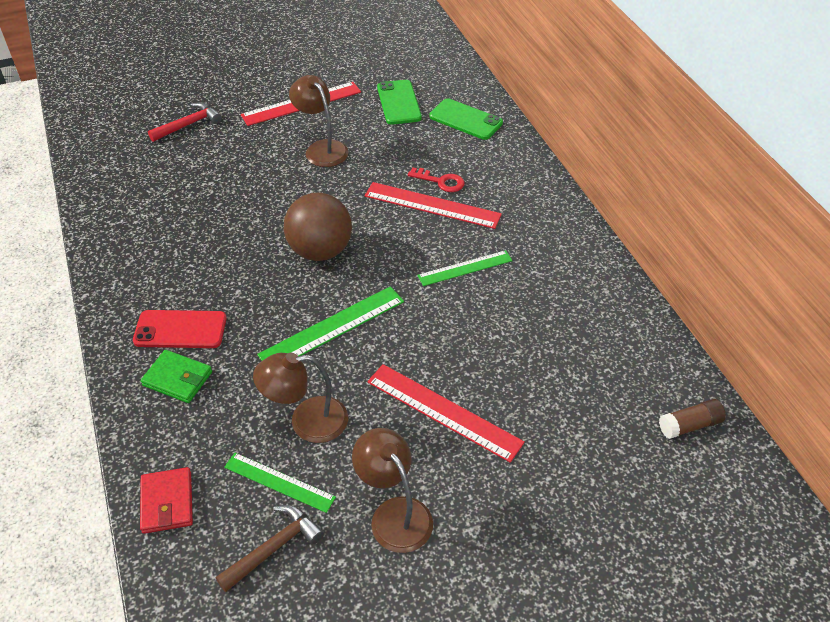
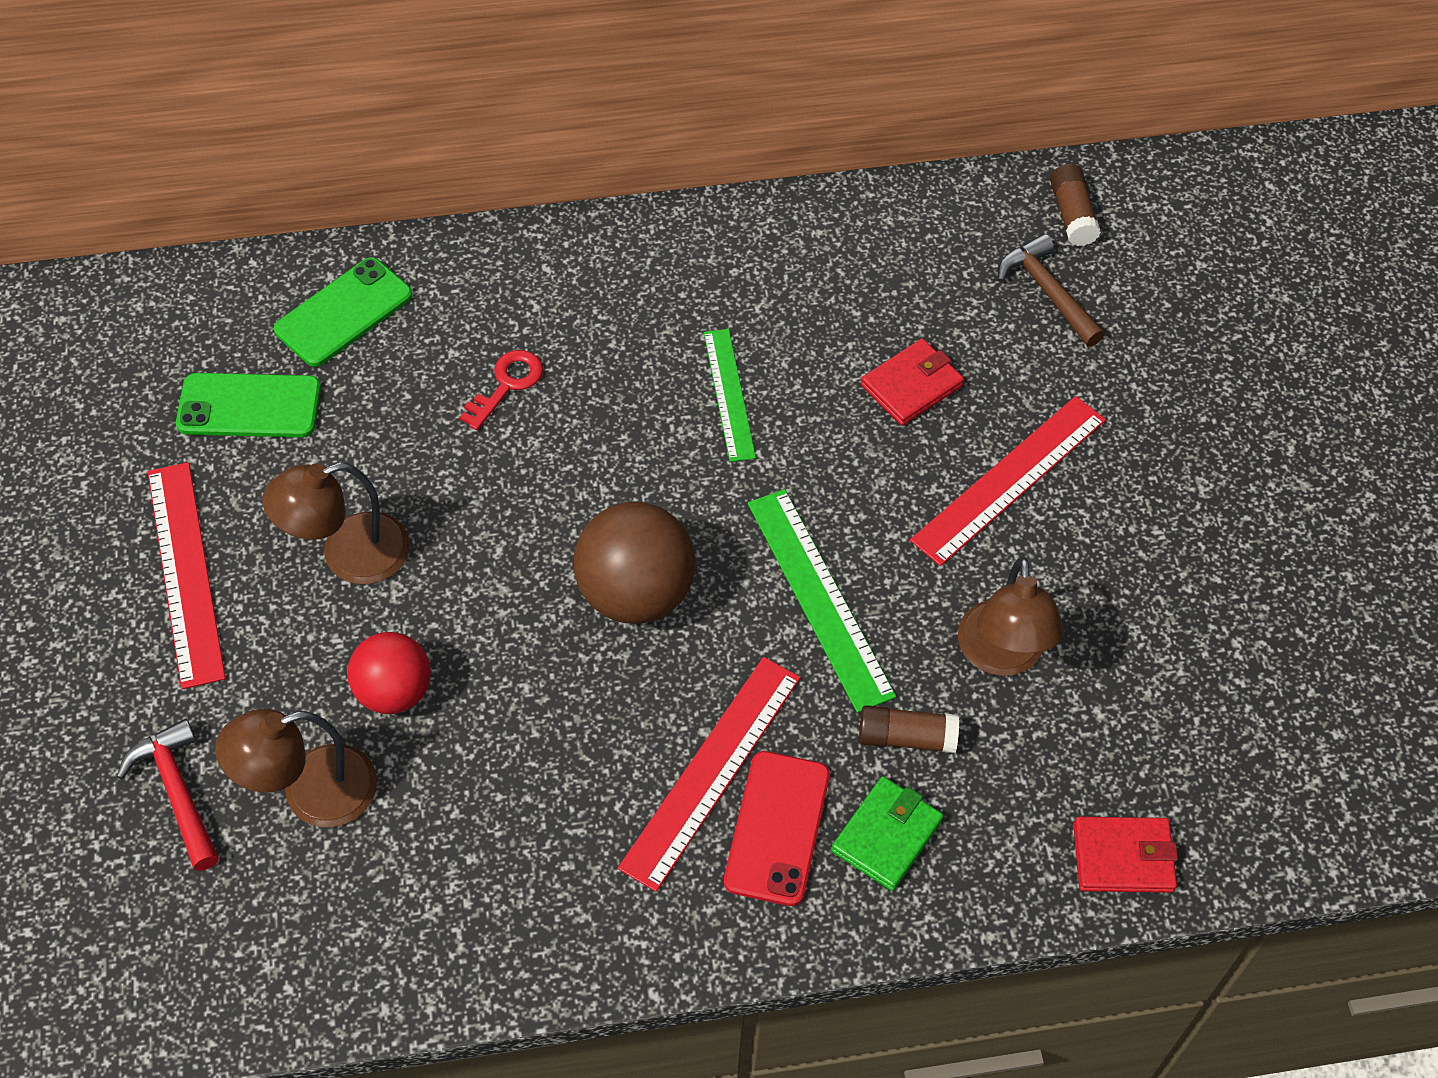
camera: 80 degrees left, 10 degrees up
(243, 380) = (906, 737): none -> brown glue stick
(248, 177) = (394, 691): none -> red ball
(274, 548) = (1210, 720): brown hammer -> brown hammer (1047, 292)
(279, 482) = (1104, 704): green ruler -> none
(394, 514) = (1170, 568): brown lamp -> brown lamp (311, 793)
(432, 205) = (566, 409): red ruler -> red ruler (712, 771)
(502, 351) = (911, 385): none -> red wallet

